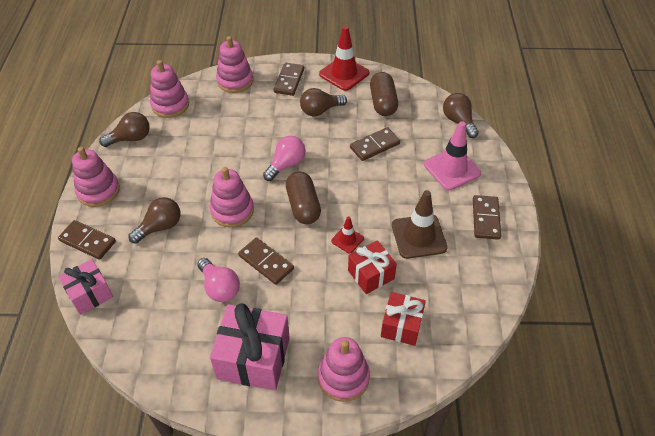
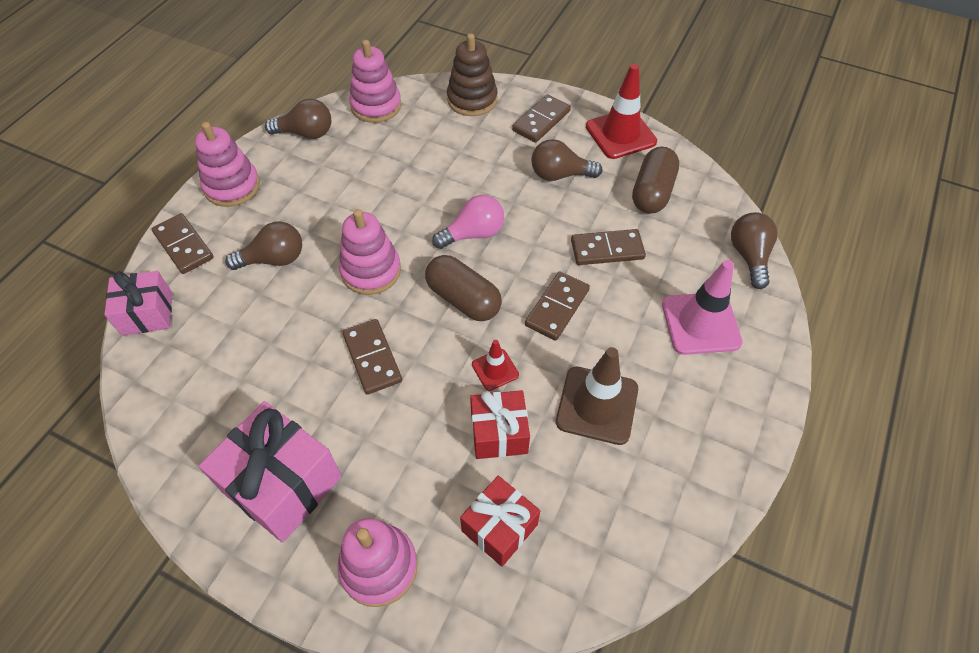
camera: 25 degrees right, 5 degrees up
(219, 287) = (296, 368): pink light bulb -> none
(235, 81) = (472, 99): pink stacking toy -> brown stacking toy
(303, 206) = (463, 299): brown capsule -> brown capsule turned 60 degrees counterclockwise
(485, 219) = (711, 418): brown domino -> brown domino (557, 307)

